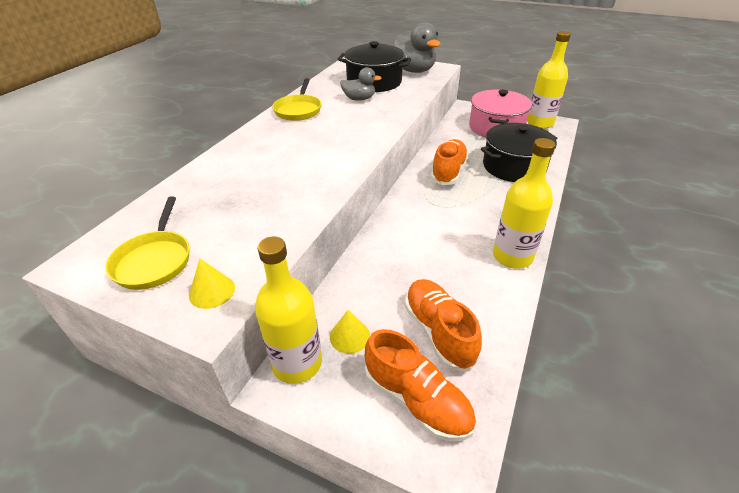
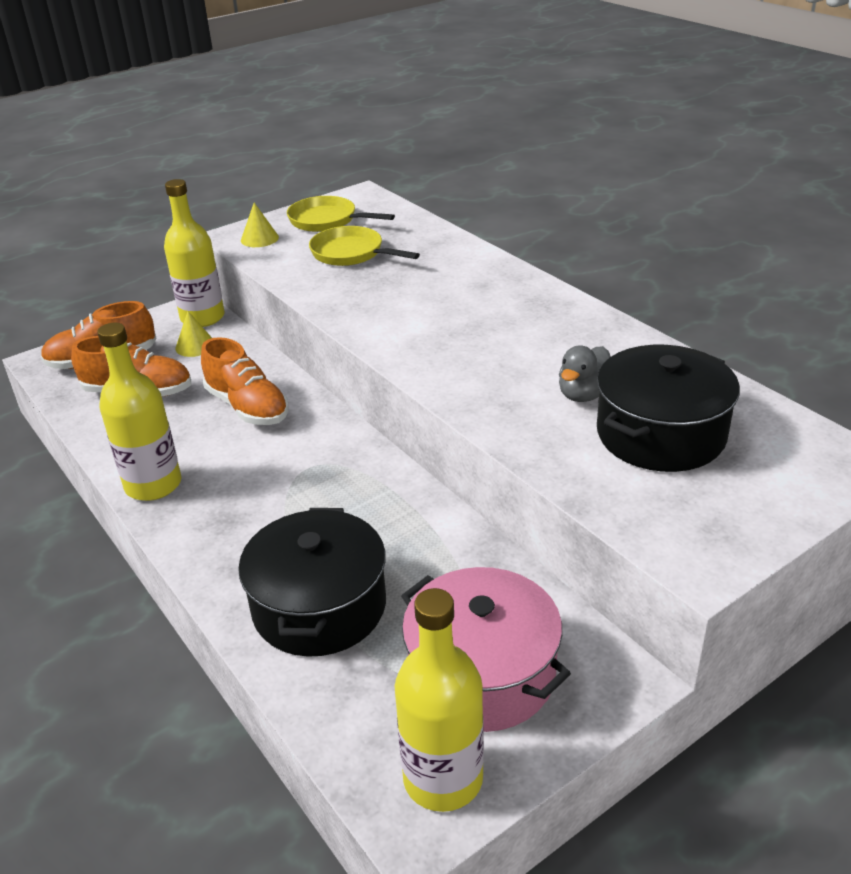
camera: 120 degrees right, 5 degrees down
(298, 110) = (583, 329): yellow pan -> yellow pan (351, 253)
(413, 70) = (702, 512): grey duck -> none
(448, 171) = (378, 515): orange shoe -> orange shoe (247, 407)

